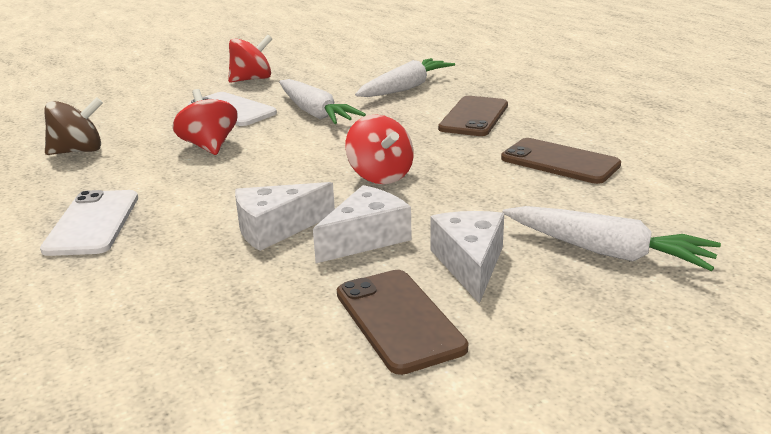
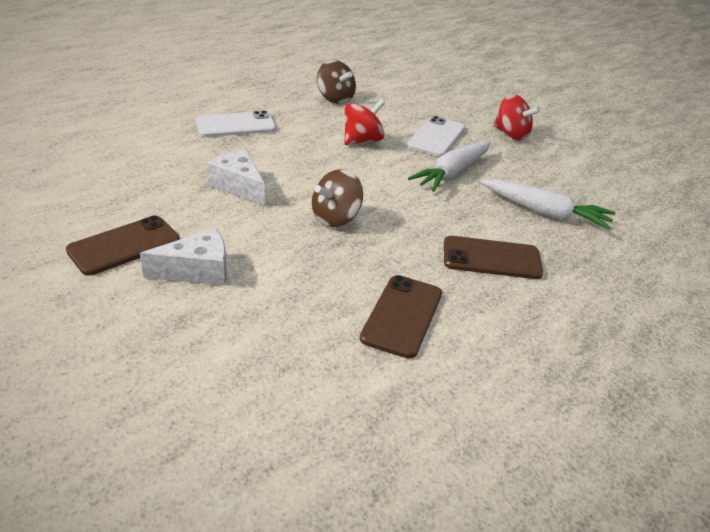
camera: 70 degrees right, 10 degrees up
(366, 238) = (230, 222): white cheese -> none
(380, 176) = (336, 218): red spinning top -> brown spinning top
(607, 252) = (223, 342): white carrot -> none

